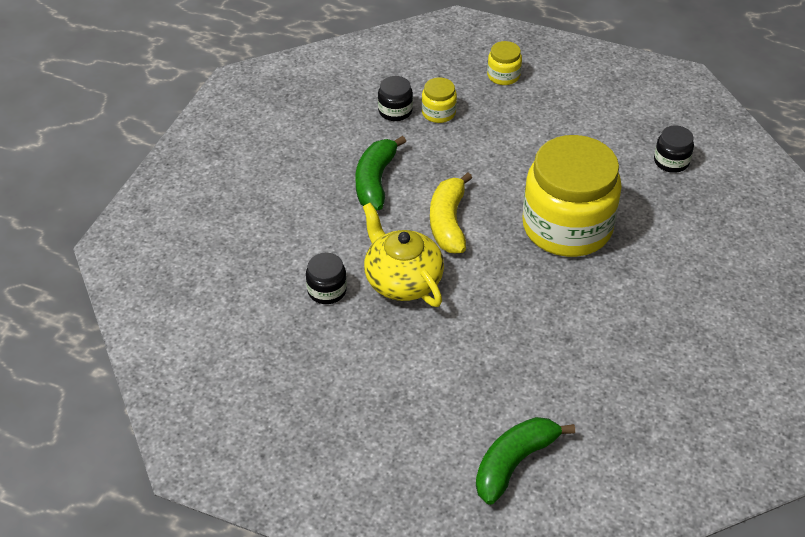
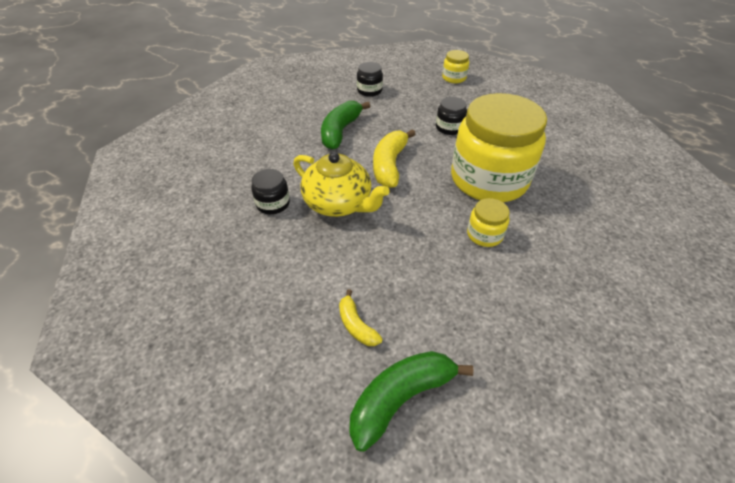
camera: 10 degrees right, 0 degrees up
(402, 280) = (339, 203): yellow teapot -> yellow teapot turned 150 degrees clockwise
(438, 113) = (401, 94): yellow jar -> yellow jar (484, 234)
(458, 407) = (356, 325): none -> yellow banana
(671, 161) = (581, 142): black jar -> black jar (449, 128)

